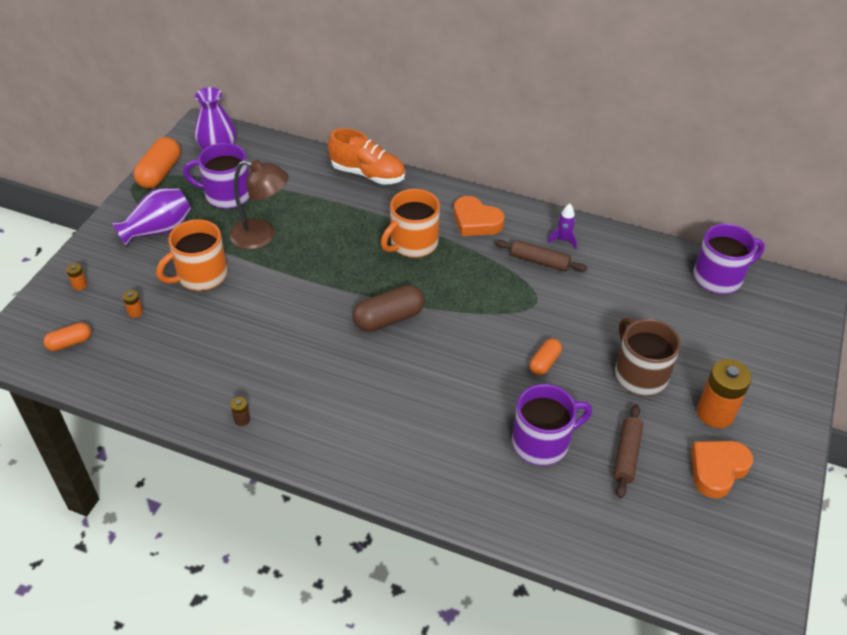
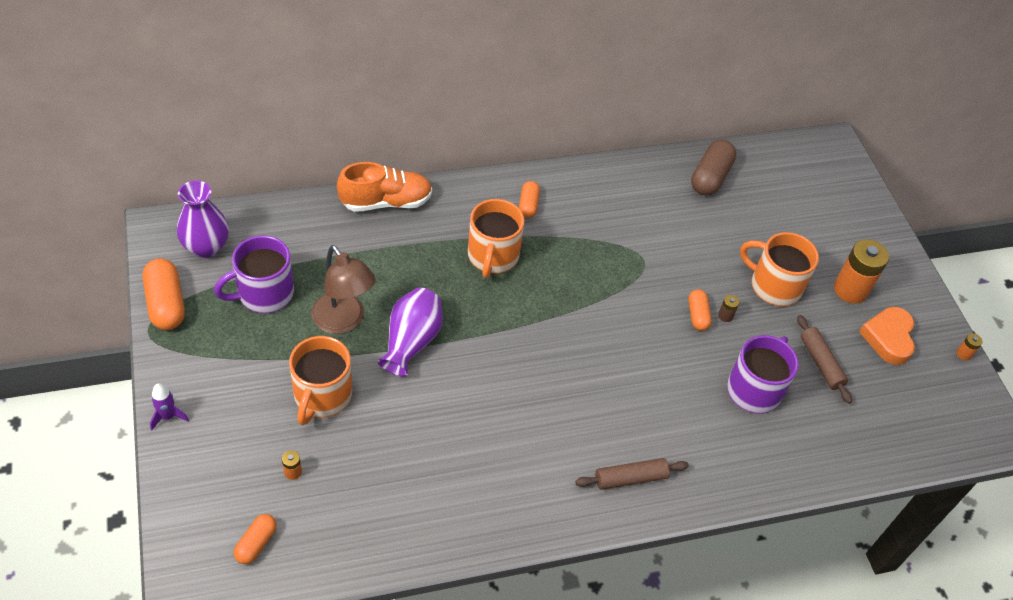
camera: 40 degrees left, 5 degrees up
(79, 285) = (203, 476): orange battery -> orange battery (963, 354)
(158, 230) = (228, 369): purple vase -> purple vase (411, 341)
(242, 419) = (499, 518): brown battery -> brown battery (725, 316)
(262, 236) = (343, 321): brown lamp -> brown lamp turned 75 degrees clockwise
(388, 318) = (538, 344): brown capsule -> brown capsule (710, 177)
(476, 221) = (528, 205): orange heart -> orange capsule
(539, 261) = (614, 219): brown rolling pin -> brown rolling pin (630, 478)
(563, 240) = (616, 188): purple rocket -> purple rocket (168, 416)
(639, 374) = (774, 285): brown mug -> orange mug
(719, 277) = (760, 164): purple mug -> none

